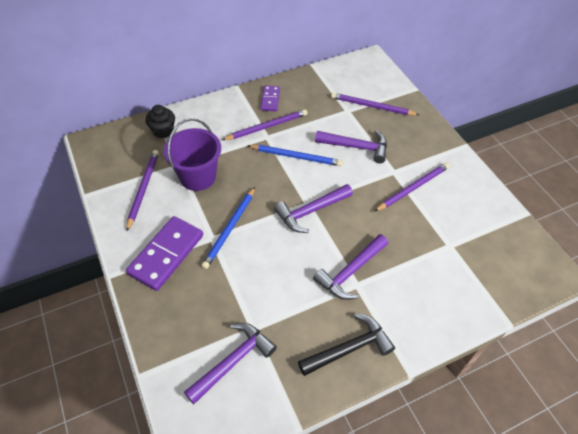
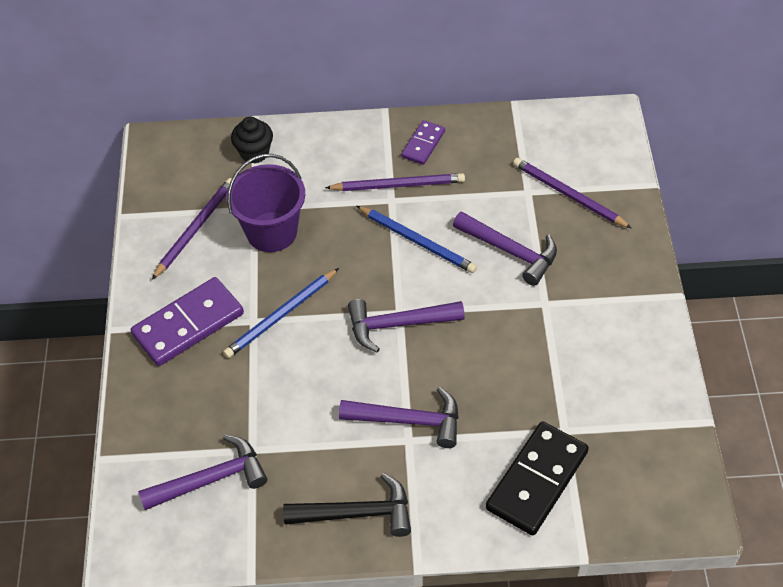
camera: 25 degrees right, 0 degrees up
(350, 272) = (409, 421): purple hammer -> purple hammer turned 150 degrees counterclockwise
(412, 188) = (558, 335): purple pencil -> none
(452, 283) = (537, 480): none -> black domino

